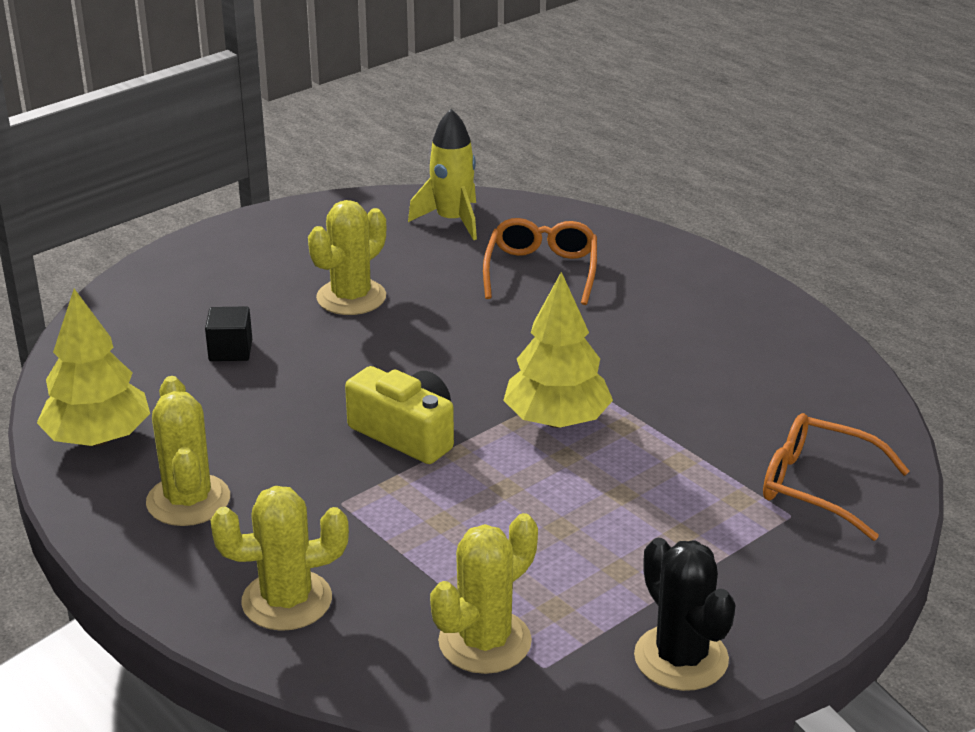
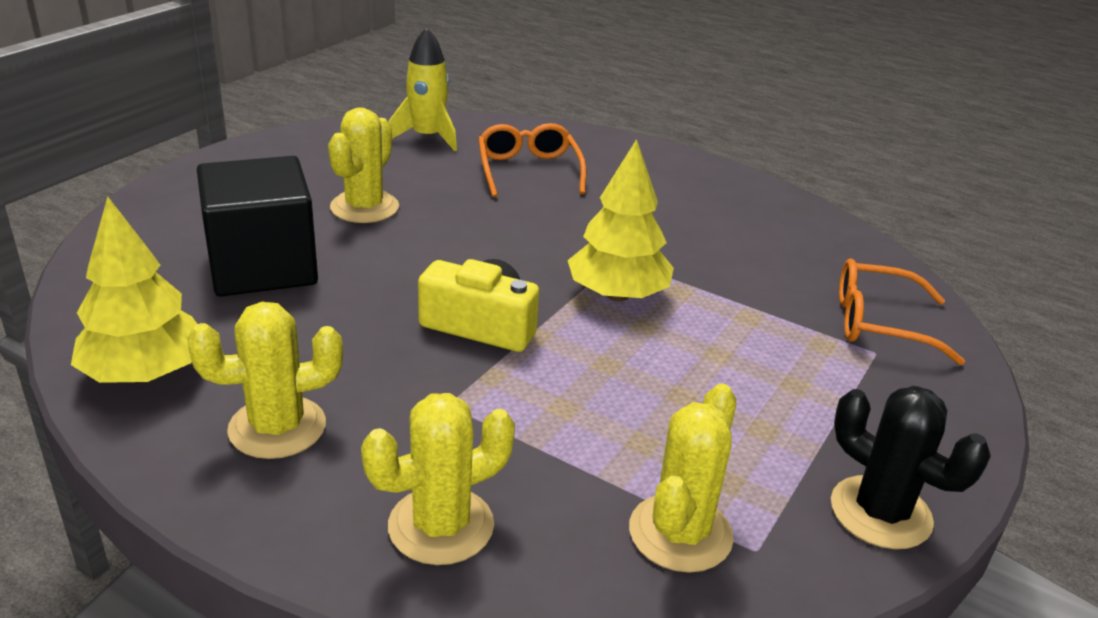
camera: 20 degrees left, 0 degrees up
(188, 500) = (277, 427): yellow cactus -> yellow cactus turned 75 degrees counterclockwise
(230, 350) = (262, 267): black cube -> black cube, size x2.33

